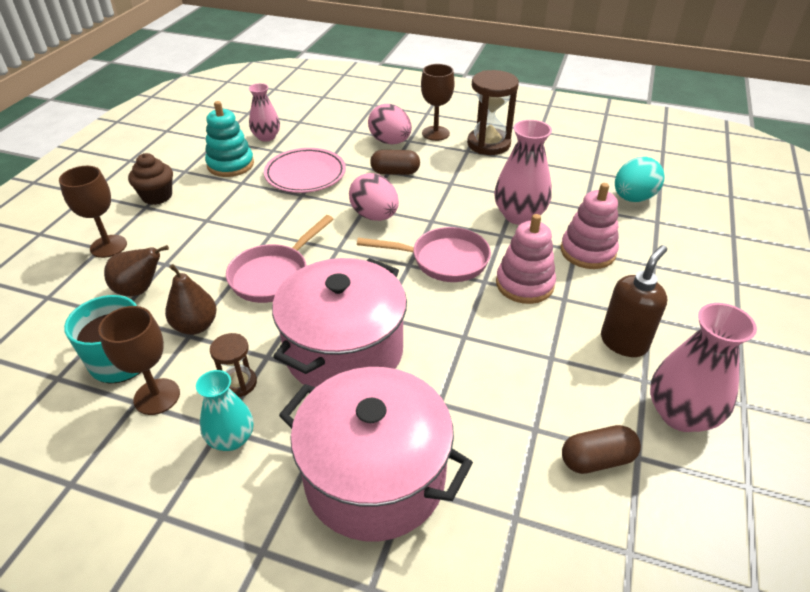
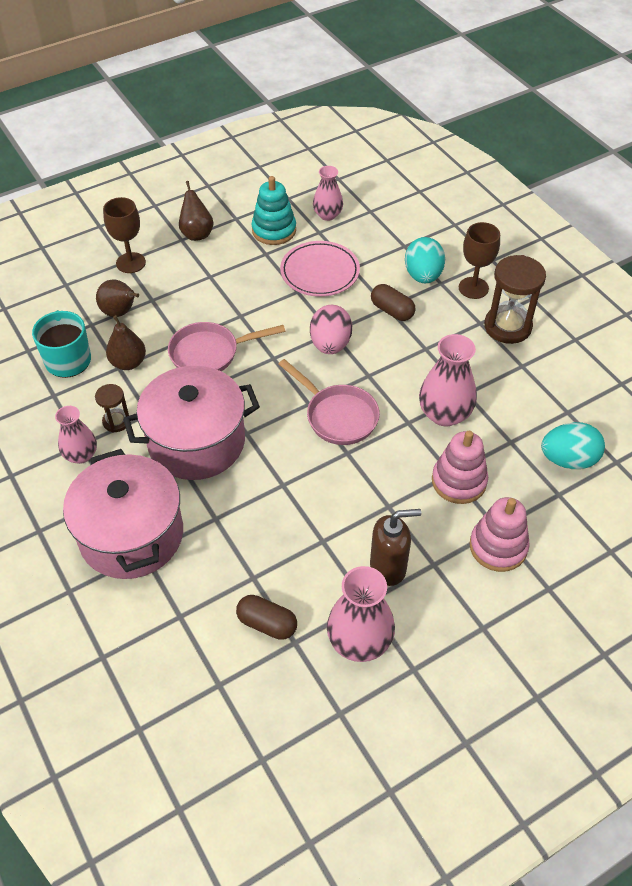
camera: 40 degrees right, 10 degrees up
(157, 196) = (197, 233): brown cupcake -> brown pear
(157, 396) = (67, 399): brown goblet -> none
(231, 438) = (81, 455): turquoise vase -> pink vase
(390, 142) = (423, 276): pink egg -> turquoise egg
(524, 284) = (373, 475): pink stacking toy -> pink stacking toy (498, 547)

